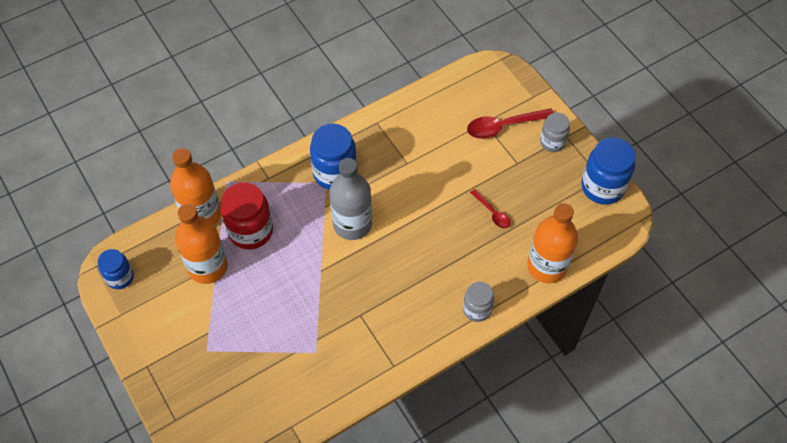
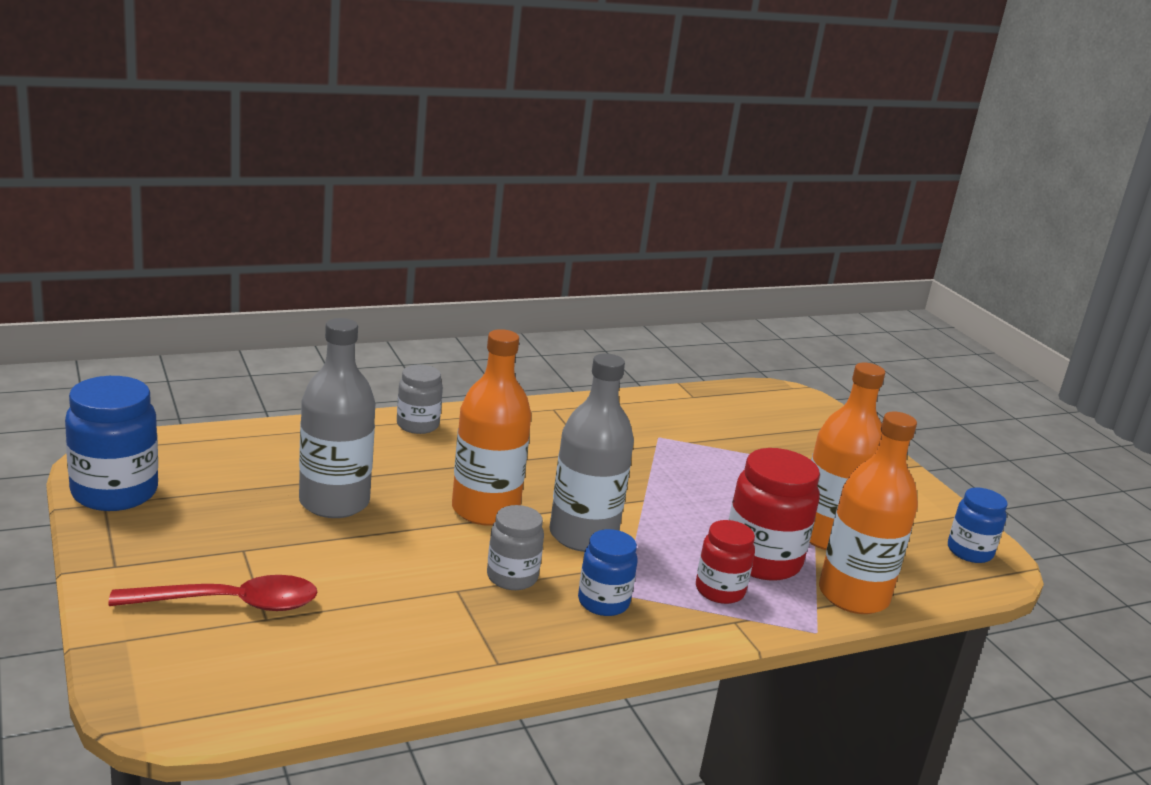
camera: 175 degrees left, 35 degrees down
(275, 199) = (719, 590): none -> red jar
(335, 173) = (603, 602): blue jar -> blue jar, size x0.60
(492, 213) = (334, 502): red spoon -> grey bottle
(547, 266) = (286, 438): orange bottle -> orange bottle (485, 510)
(552, 142) = (150, 562): grey jar -> grey jar (512, 577)

